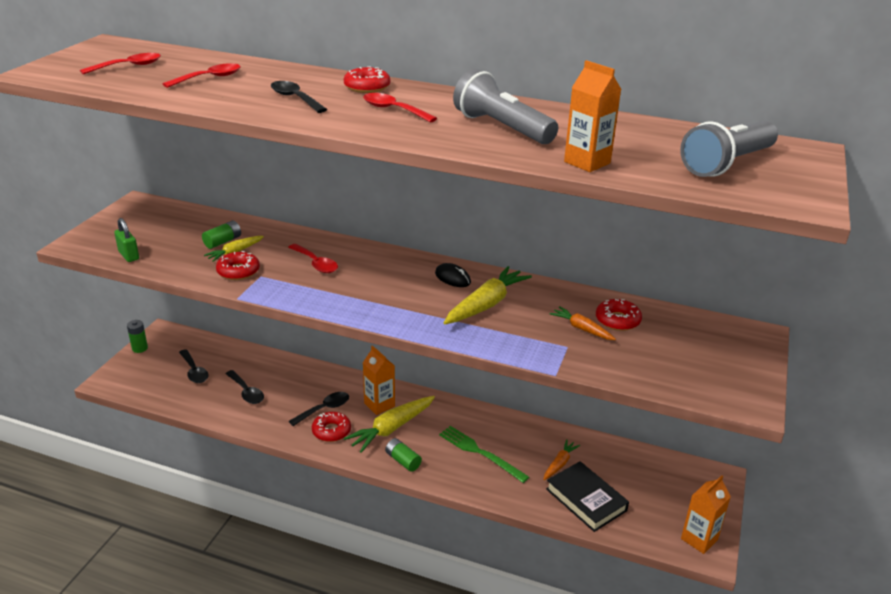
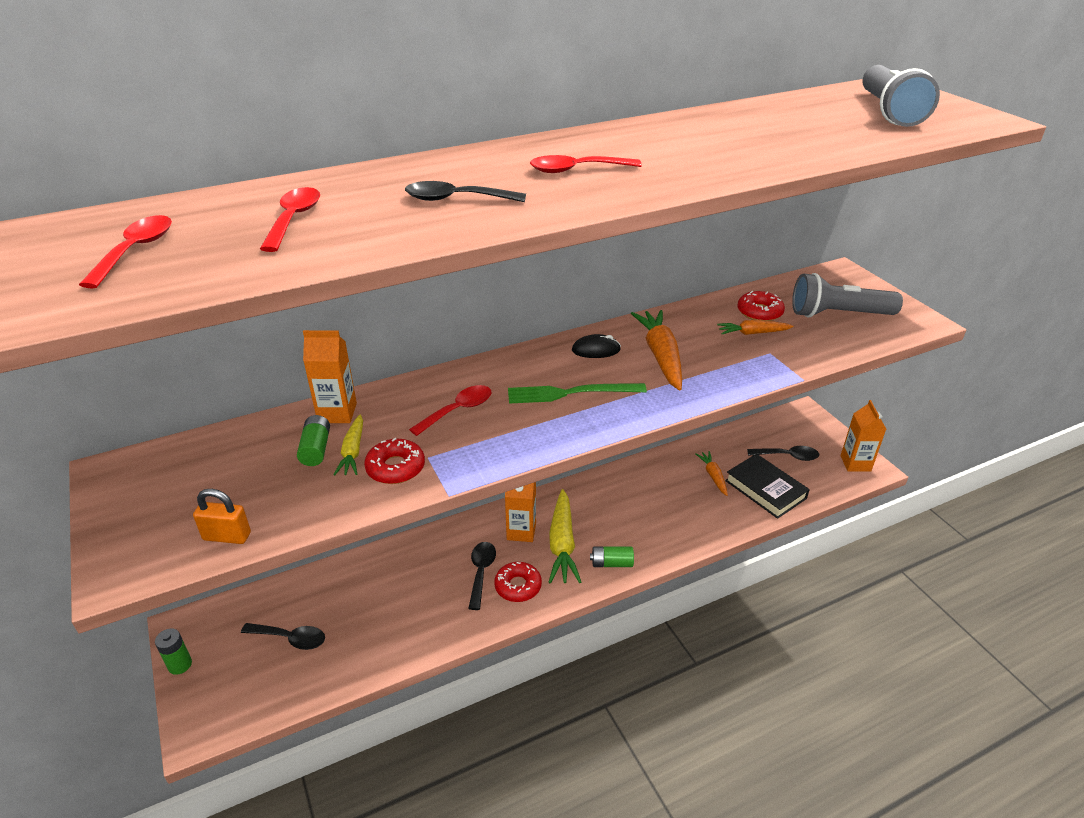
camera: 45 degrees left, 5 degrees up
(129, 255) = (227, 536): green padlock -> orange padlock
(246, 392) = (382, 615): black spoon -> black spoon (787, 456)
(315, 264) = (458, 410): red spoon -> red spoon turned 45 degrees counterclockwise
(367, 87) = (490, 159): red donut -> none
(480, 453) = (653, 510): green fork -> green fork (571, 393)
(486, 304) = (661, 356): yellow carrot -> orange carrot
(501, 128) = (698, 148): grey flashlight -> grey flashlight (838, 314)
(586, 500) = (765, 489): black book -> black book turned 45 degrees clockwise
(587, 162) = (825, 148): orange carton -> orange carton (337, 413)

